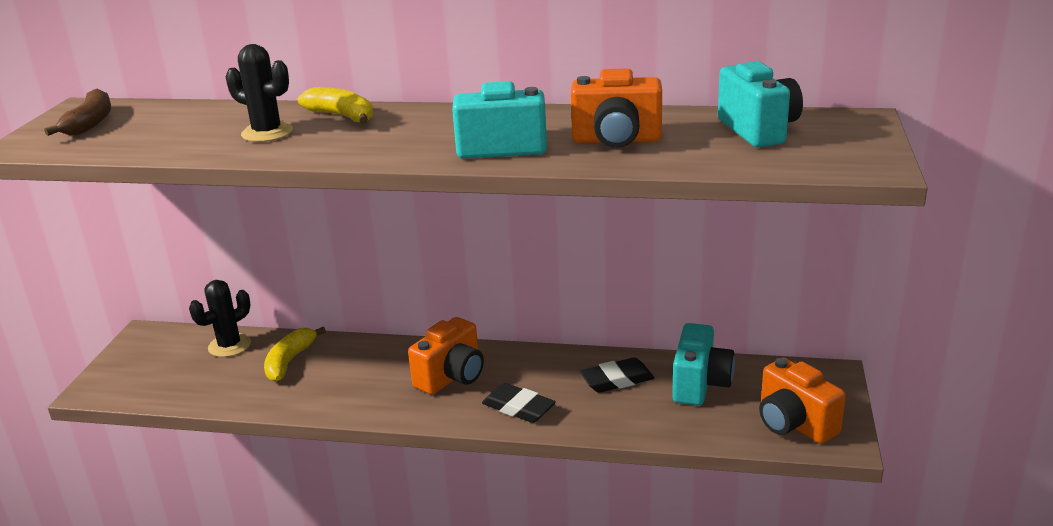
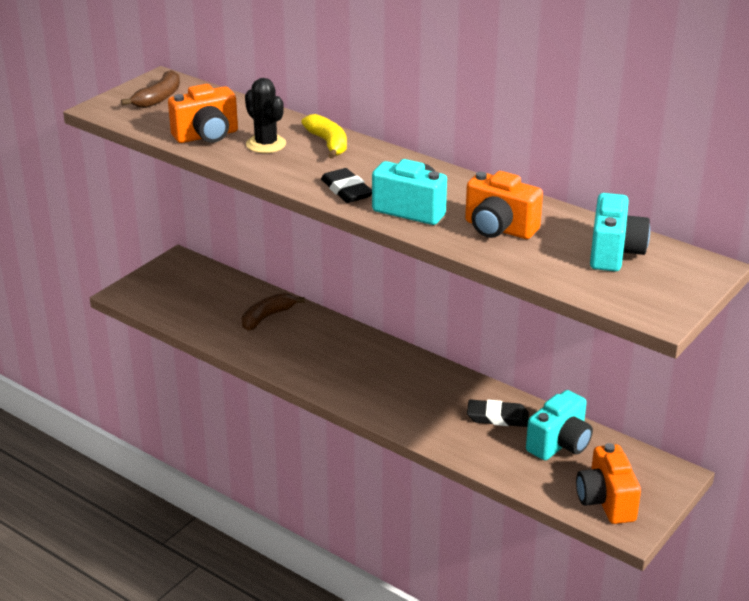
camera: 25 degrees right, 5 degrees up
(229, 346) = (233, 290): black cactus -> none
(289, 361) = (267, 317): yellow banana -> brown banana
(451, 377) = (375, 371): orange camera -> orange camera (206, 136)
(518, 407) = (406, 412): black eraser -> black eraser (346, 190)

